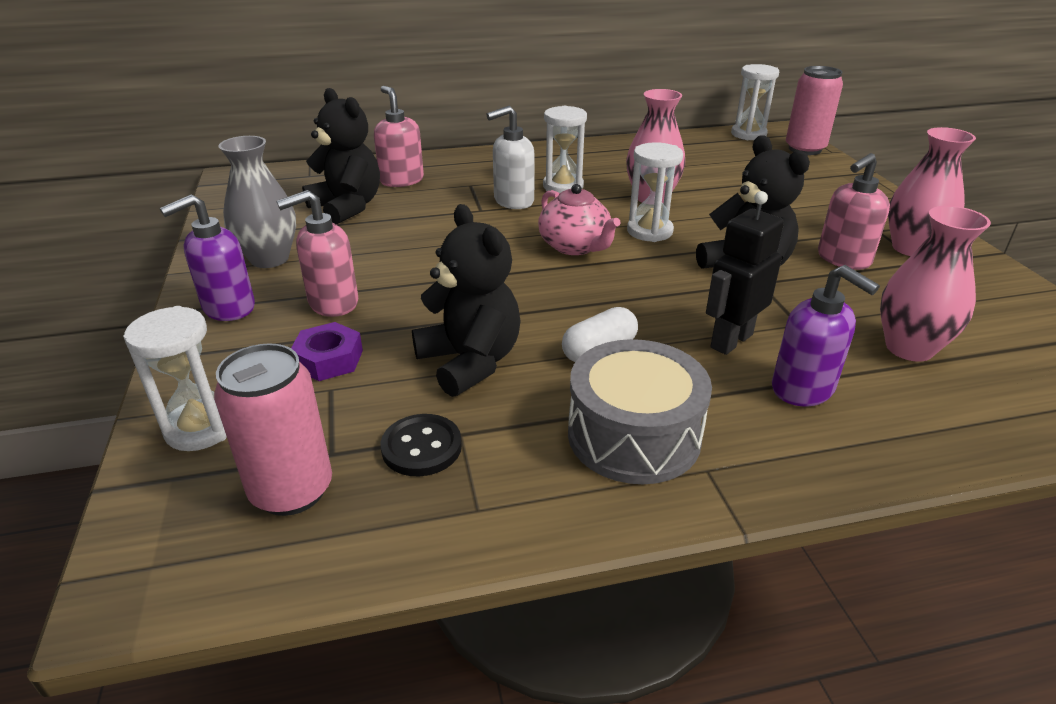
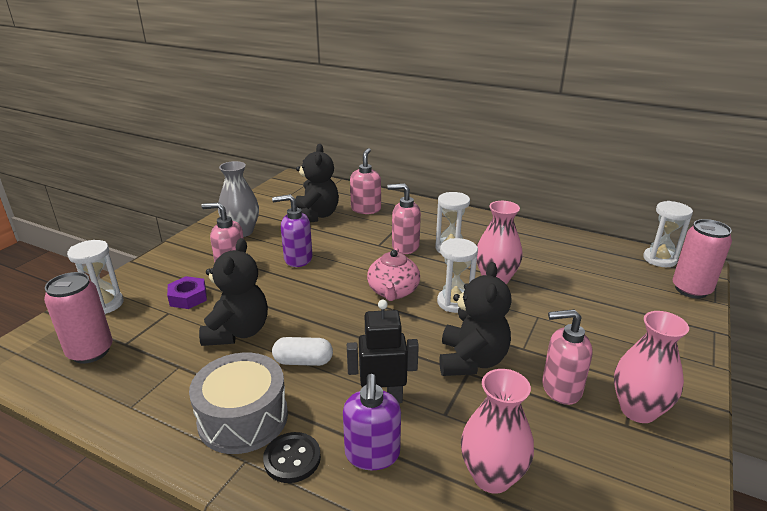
camera: 40 degrees right, 5 degrees down
(228, 308) = (191, 251): purple soap dispenser -> purple soap dispenser (297, 259)
(421, 447) = (156, 363): black button -> black button (292, 459)
(513, 201) = (405, 246): white soap dispenser -> pink soap dispenser

